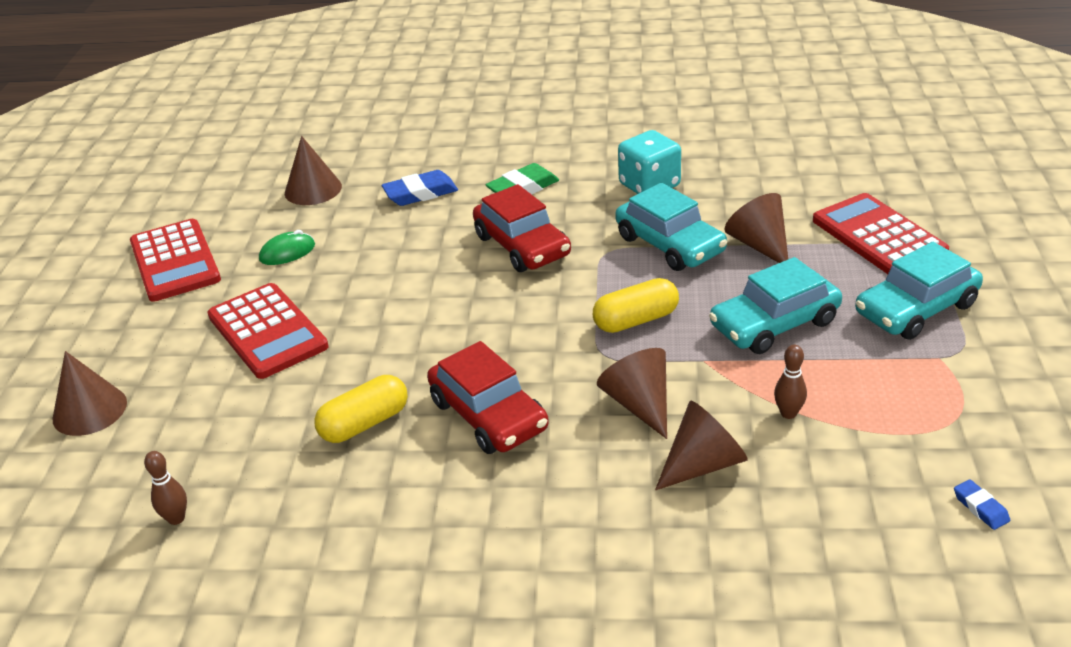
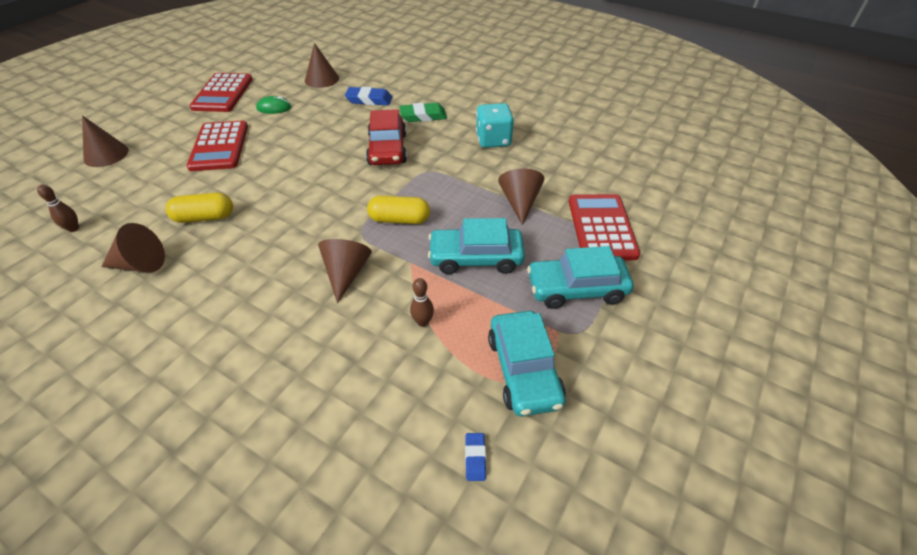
camera: 25 degrees right, 10 degrees up
(488, 415) = (265, 241): red car -> none
(670, 244) = (467, 181): turquoise car -> turquoise car (524, 370)
(703, 464) = (339, 330): brown cone -> brown cone (140, 264)

